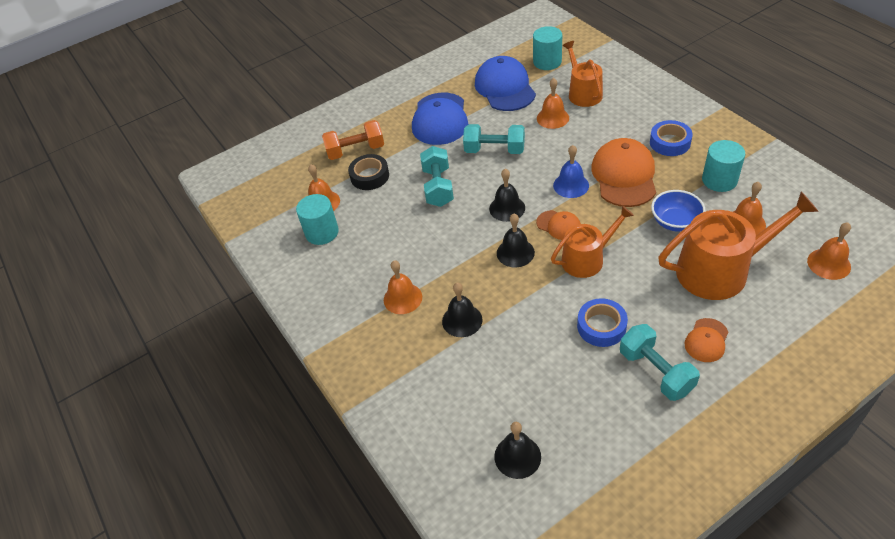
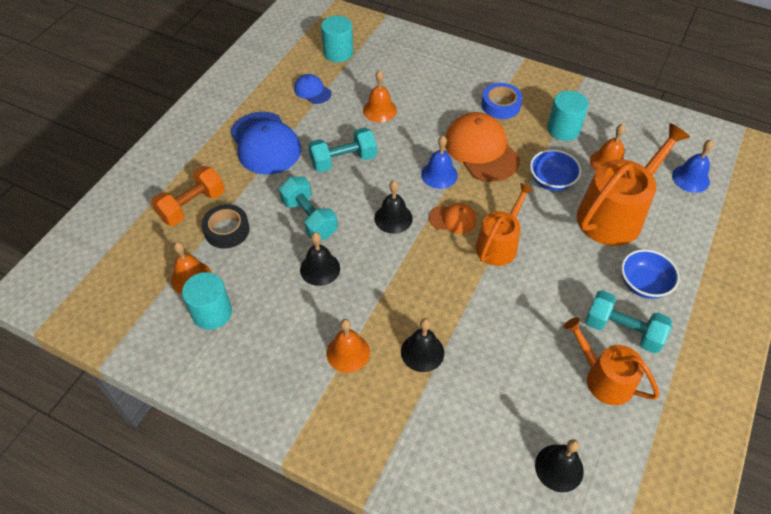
camera: 35 degrees left, 5 degrees up
(505, 88) = (312, 91): blue cap -> blue cap, size x0.51
(515, 252) = (430, 261): black bell -> black bell (320, 268)
(583, 93) = (393, 77): orange watering can -> orange watering can (604, 378)
(601, 326) = (552, 306): blue tape -> none
(706, 340) = (643, 284): orange cap -> blue bowl
(829, 264) = (690, 178): orange bell -> blue bell

